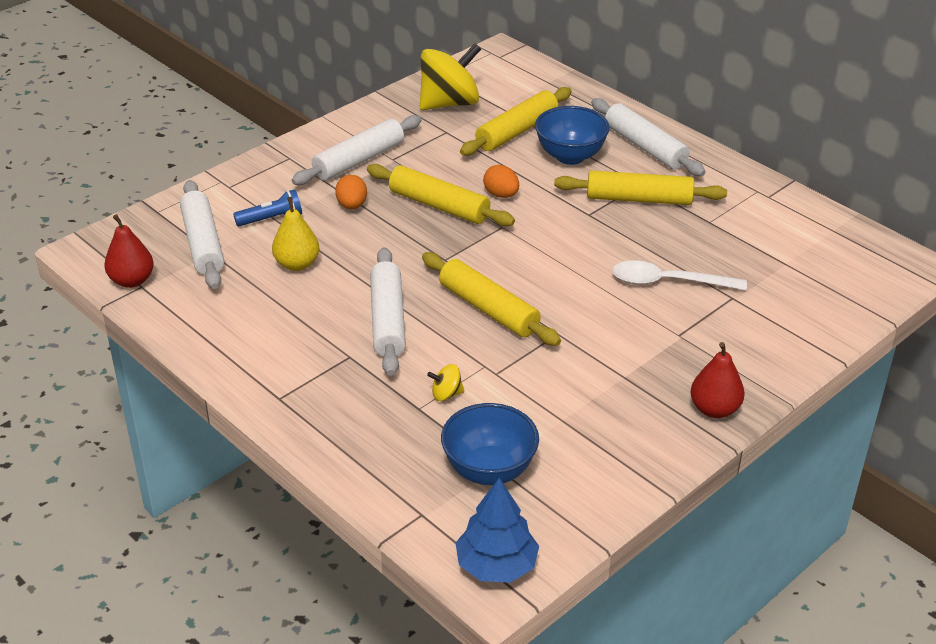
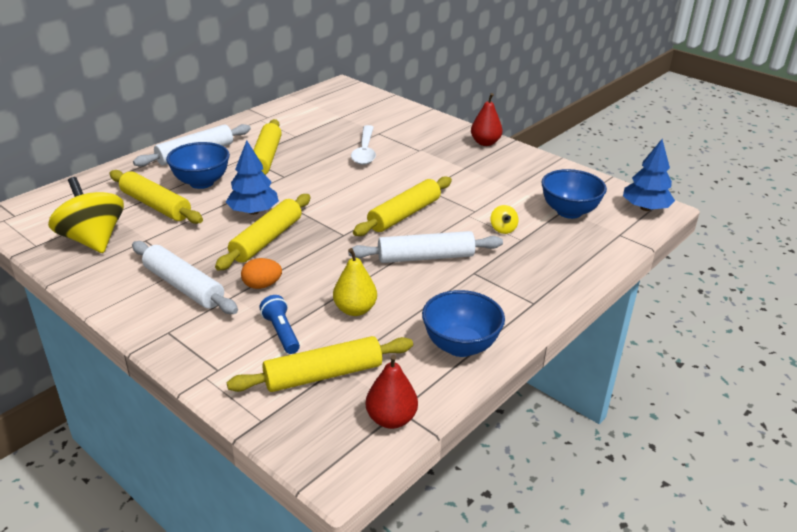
camera: 95 degrees left, 5 degrees down
(203, 243) = (323, 375): white rolling pin -> yellow rolling pin
(218, 332) = (460, 346): none -> blue bowl
(501, 195) = (253, 211): orange egg -> blue tree

